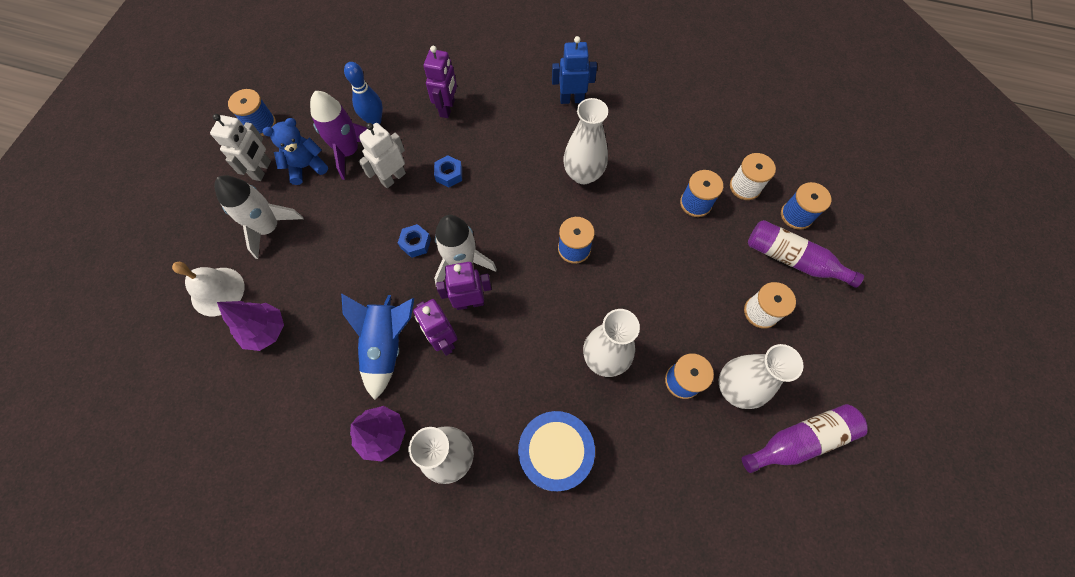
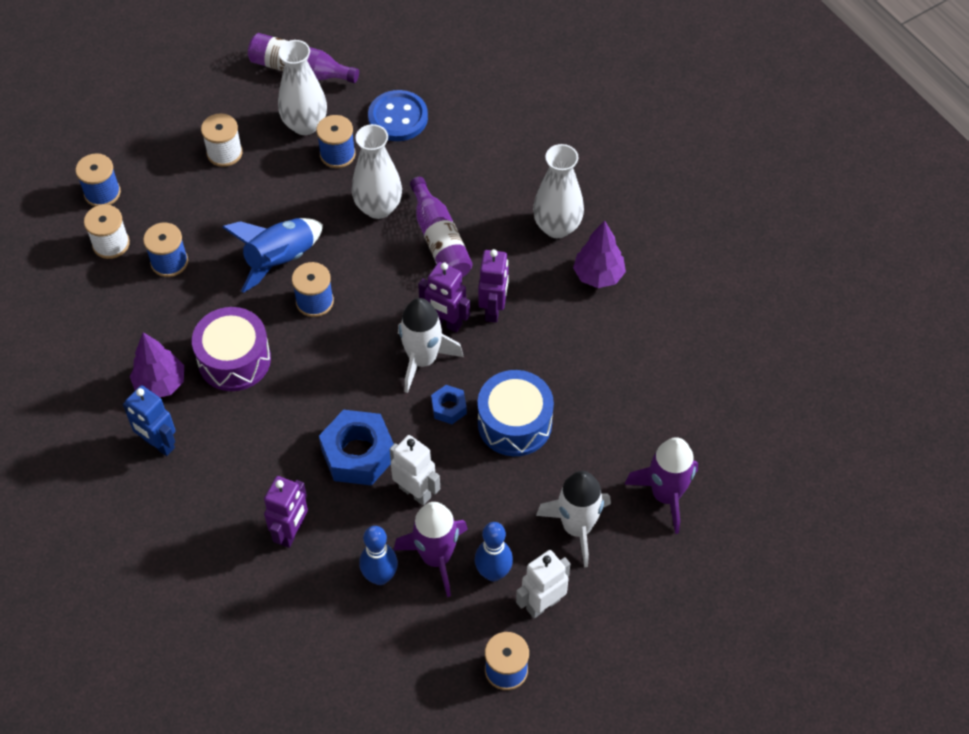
camera: 140 degrees left, 10 degrees down
(217, 291) = (666, 495): white bell -> purple rocket
(266, 331) = (642, 424): purple tree -> purple tree (160, 384)
(306, 166) = (493, 573): blue teddy bear -> blue bowling pin
(386, 345) = (545, 338): blue rocket -> blue rocket (280, 260)
(393, 178) = (415, 492): white robot -> white robot turned 135 degrees counterclockwise
(447, 108) = (291, 532): purple robot -> purple robot turned 150 degrees clockwise
(449, 174) = (358, 454): blue nut -> blue nut, size x1.96
(555, 453) = (478, 177): blue drum -> blue drum (514, 423)
(583, 174) = (234, 359): white vase -> purple drum
(674, 460) = (398, 118): none -> blue button
(792, 259) = (151, 167): purple bottle -> purple bottle (439, 240)

